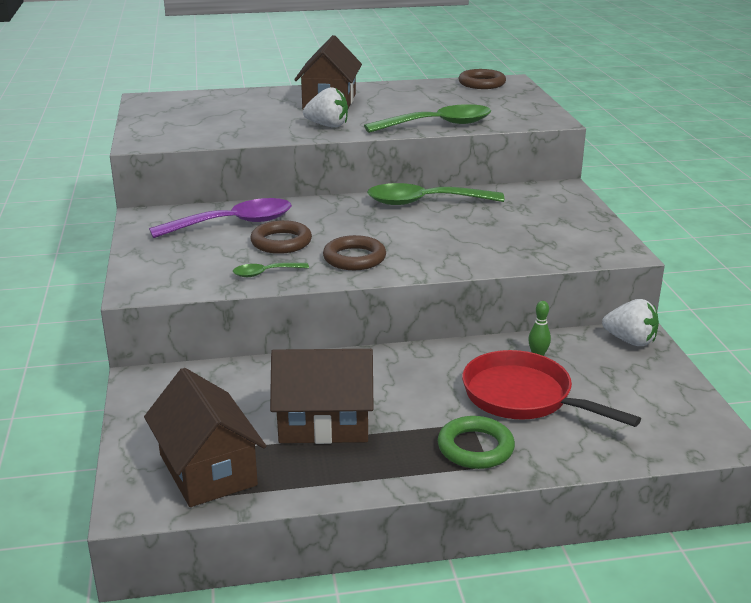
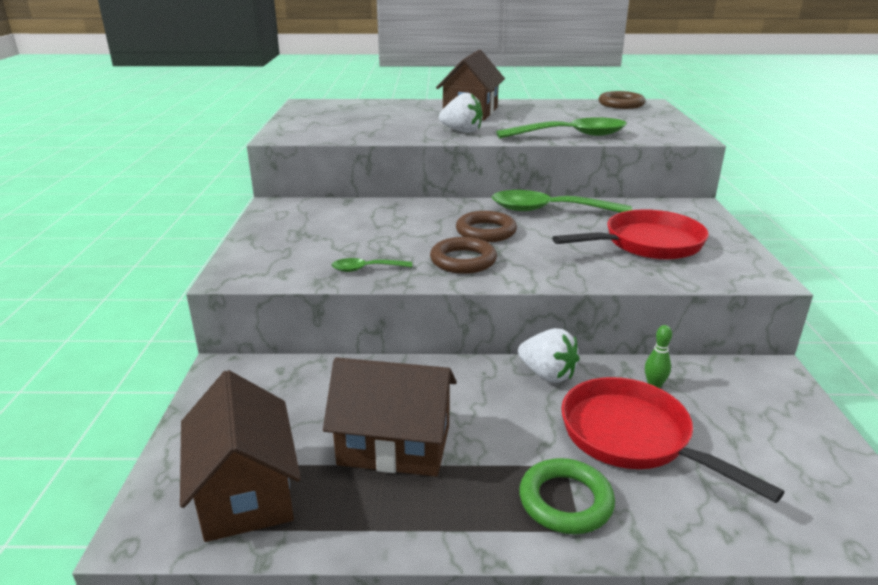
camera: 10 degrees right, 0 degrees up
(234, 224) = (354, 218): purple spoon -> none
(281, 242) = (394, 239): brown ring -> brown ring (486, 231)
(521, 229) = (647, 244): none -> red pan
(630, 341) = (765, 378): white strawberry -> white strawberry (547, 374)

